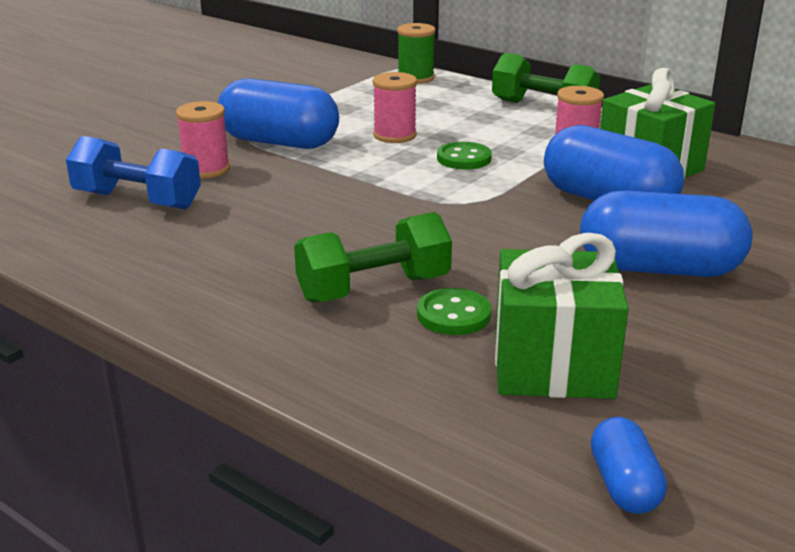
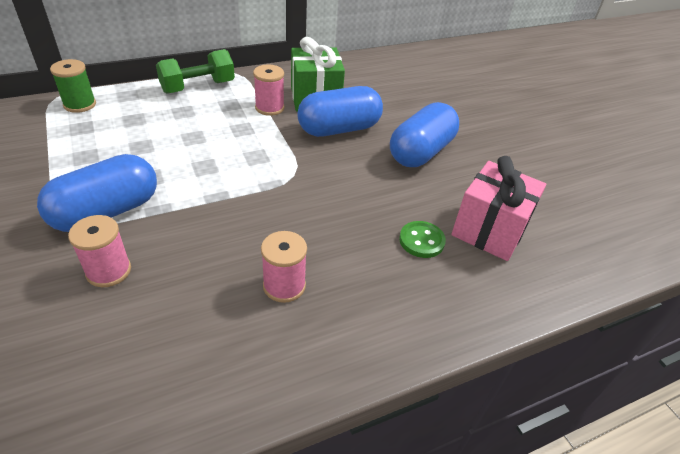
camera: 65 degrees left, 15 degrees up
(137, 200) = (122, 336): blue dumbbell -> none
(374, 289) = (371, 259): green dumbbell -> none
(394, 135) = (165, 156): pink spool -> pink spool (284, 286)
(464, 158) = (234, 147): green button -> none
(552, 365) = (489, 230): green gift -> pink gift
(624, 485) = (591, 257): blue capsule -> none

